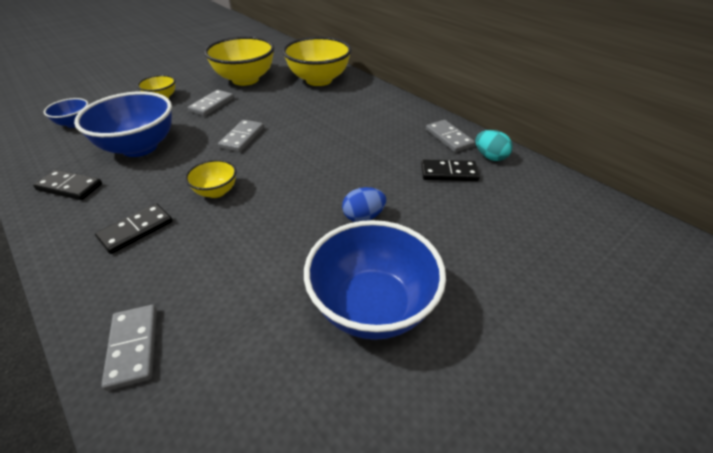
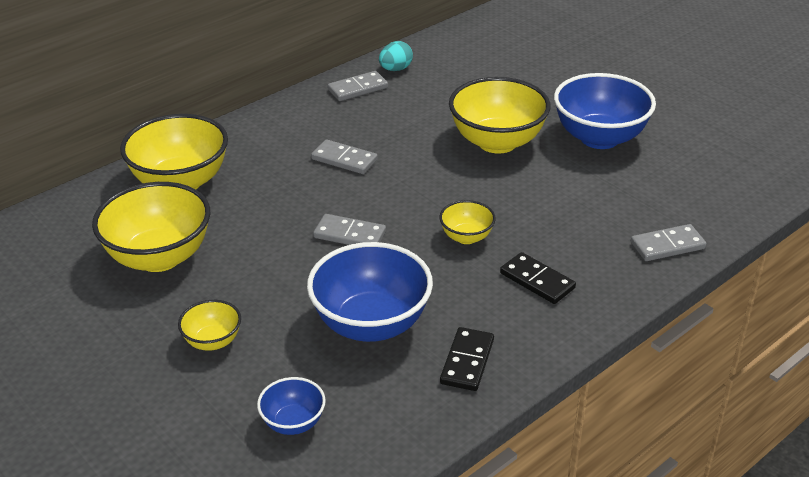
camera: 90 degrees left, 5 degrees down
(212, 105) = (248, 279): grey domino -> grey domino (344, 159)
(363, 217) = (497, 142): blue egg -> yellow bowl
(449, 173) = (424, 94): black domino -> none

